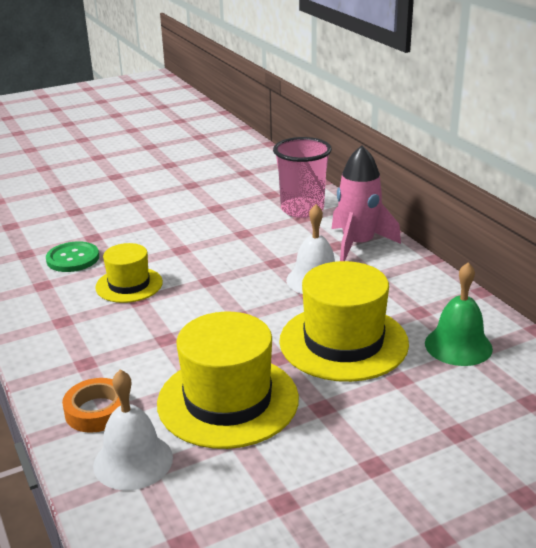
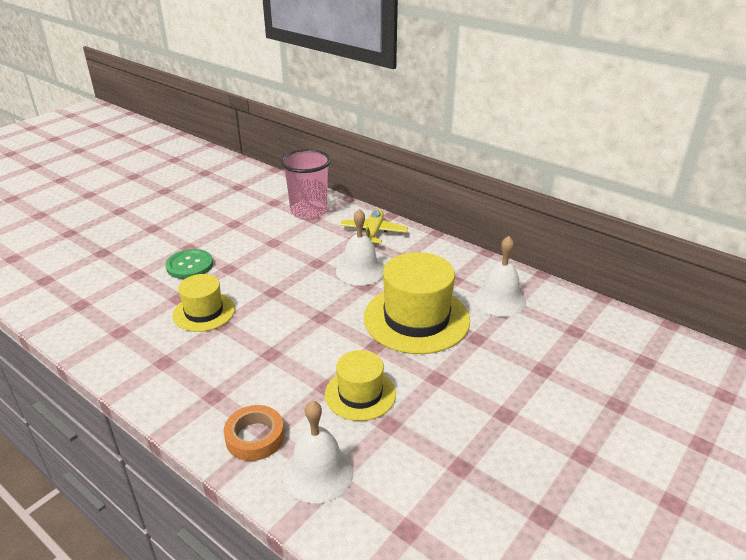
camera: 25 degrees left, 5 degrees up
(73, 258) = (132, 299): green button -> green button (189, 265)
(228, 400) = (360, 394): yellow hat -> yellow hat, size x0.58
(358, 244) = (373, 233): pink rocket -> yellow plane
(458, 345) = (499, 300): green bell -> white bell

